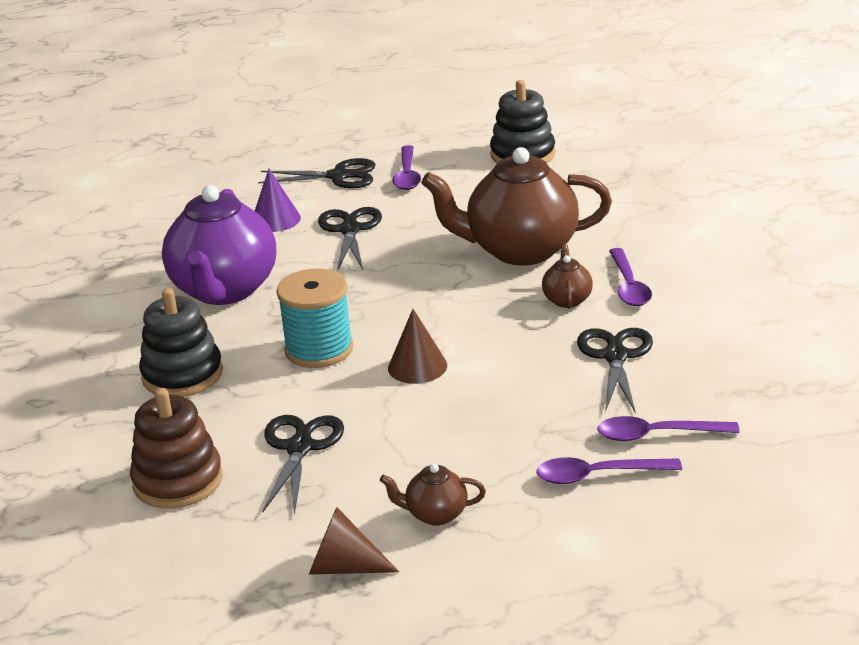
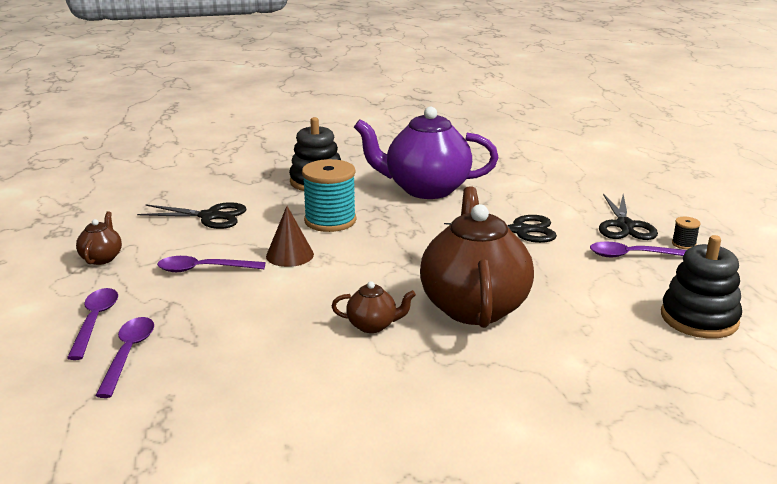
camera: 90 degrees right, 5 degrees down
(178, 481) = (199, 185): brown stacking toy -> none
(275, 219) = (538, 203): purple cone -> none
(343, 567) = (75, 230): brown cone -> none
(381, 151) = (683, 244): none -> black spool
(615, 356) = (262, 343): black scissors -> none
(629, 286) = (389, 362): purple spoon -> purple spoon (203, 269)

